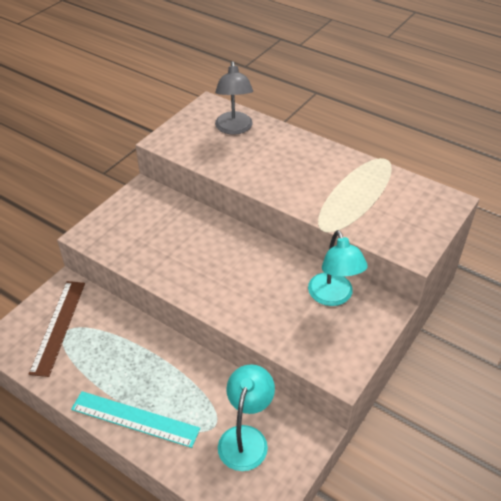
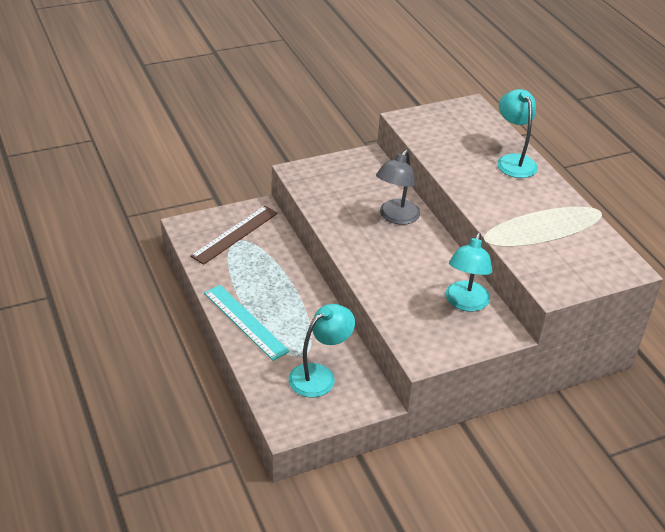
camera: 30 degrees right, 5 degrees down
(234, 129) = (477, 133): grey lamp -> grey lamp (396, 217)
(284, 143) = (513, 161): none -> turquoise lamp

